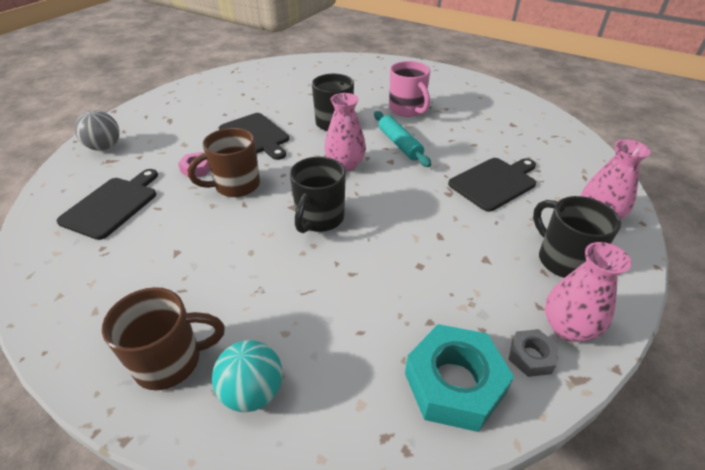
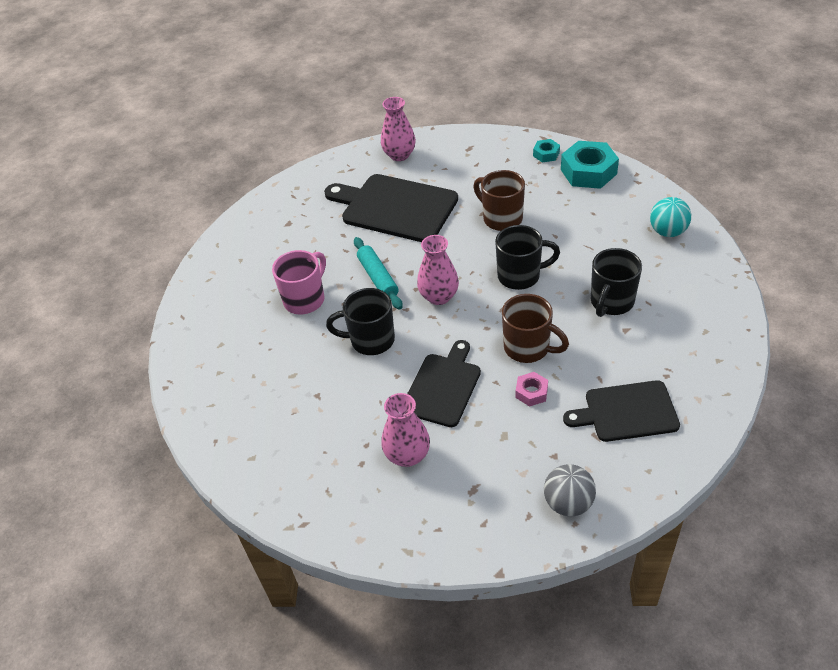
camera: 115 degrees left, 5 degrees up
(170, 361) = (690, 272): brown mug -> brown mug (501, 218)
(399, 144) = (378, 278): turquoise rolling pin -> turquoise rolling pin turned 60 degrees counterclockwise
(494, 182) = (395, 207): black cutting board -> black cutting board, size x1.55
(531, 357) = (546, 154): grey nut -> turquoise nut
(563, 260) = (458, 160): black mug -> black mug (611, 302)
(568, 328) = (514, 147): pink vase -> pink vase (407, 455)

